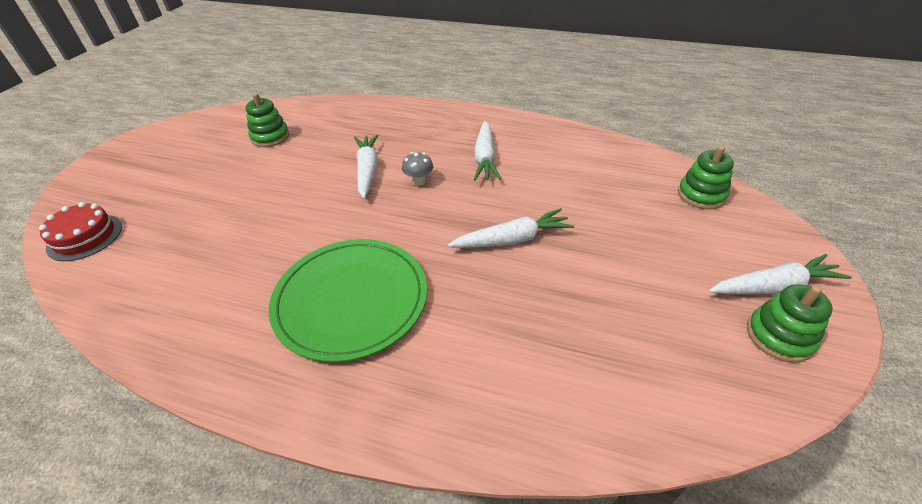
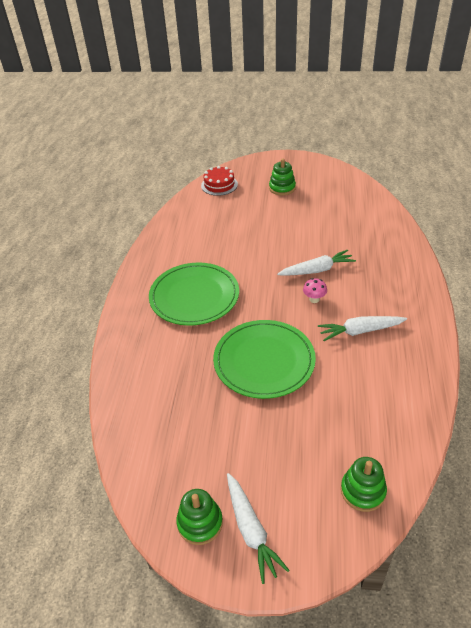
camera: 80 degrees right, 0 degrees up
(270, 137) = (338, 212): green stacking toy -> green stacking toy (282, 188)
(419, 181) = (314, 299): grey mushroom -> pink mushroom
(512, 239) = (264, 361): white carrot -> green plate

